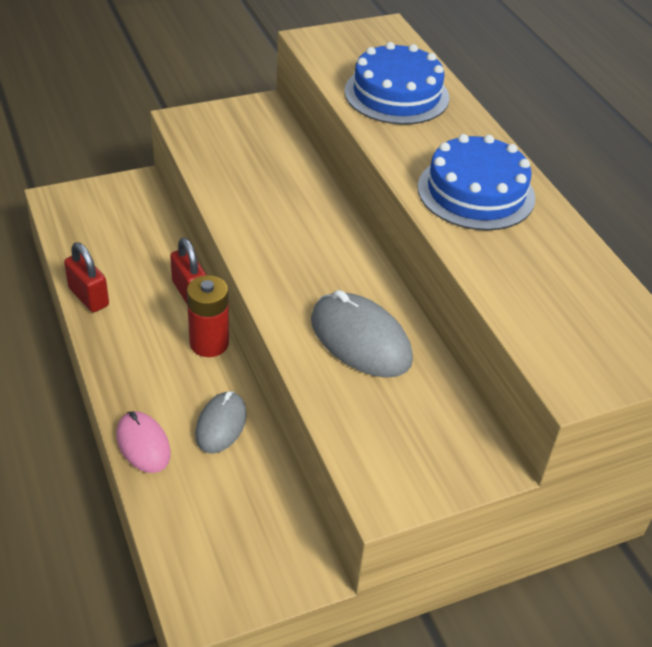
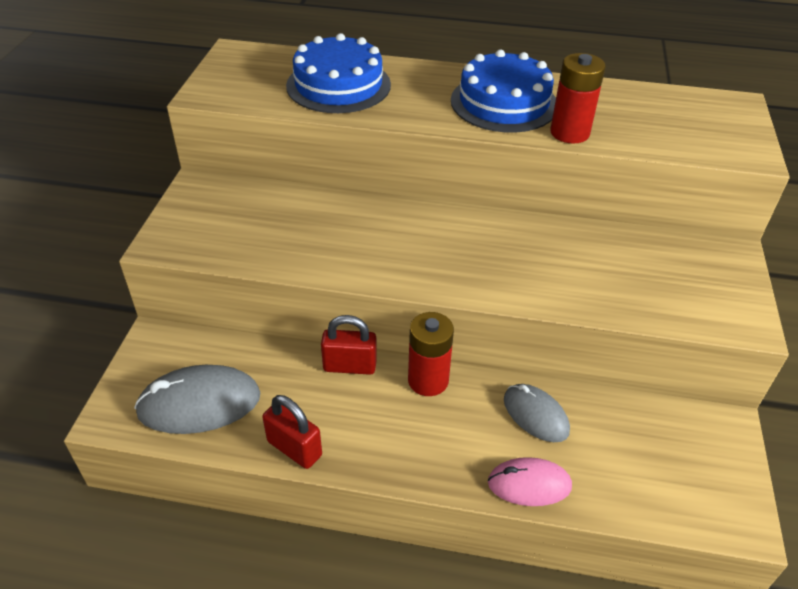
camera: 55 degrees left, 0 degrees up
(89, 297) = (294, 448): red padlock -> red padlock turned 45 degrees clockwise
(360, 340) = (562, 260): grey mouse -> grey mouse (199, 404)
(469, 247) = (569, 133): none -> red battery

